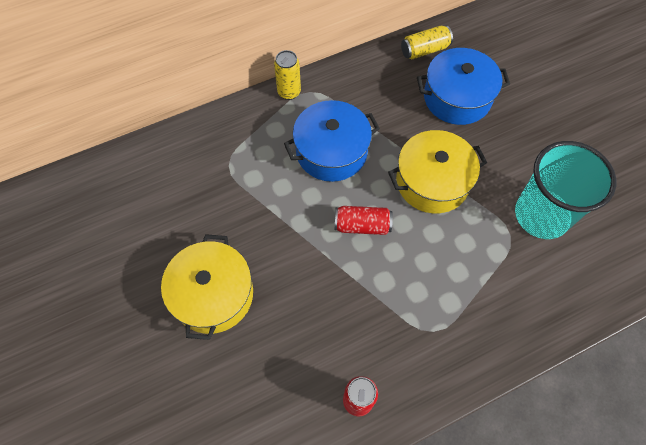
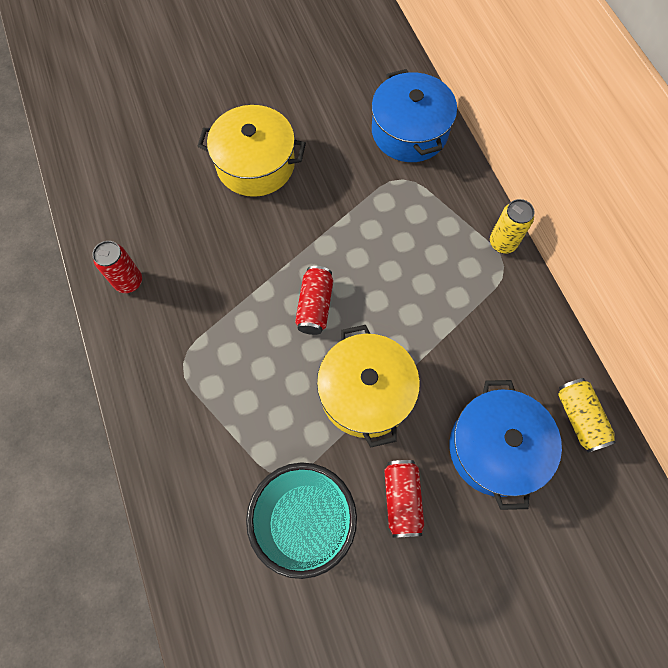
camera: 95 degrees right, 5 degrees up
(331, 151) = (415, 283): blue pot -> blue pot (409, 131)
(507, 153) = (402, 499): none -> red can

